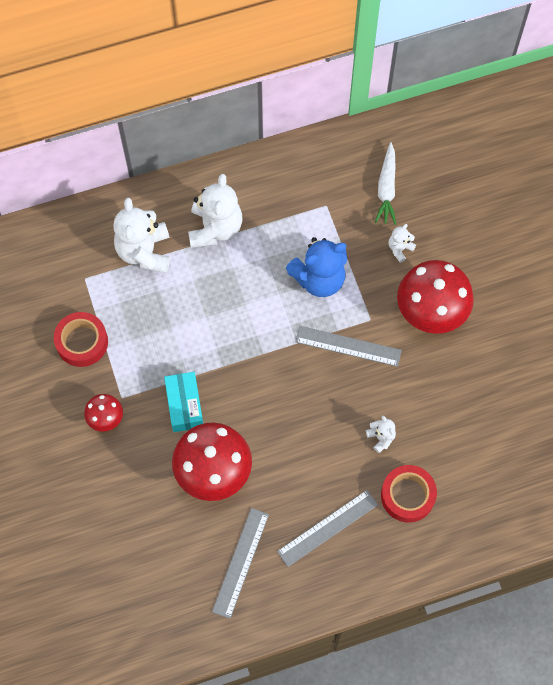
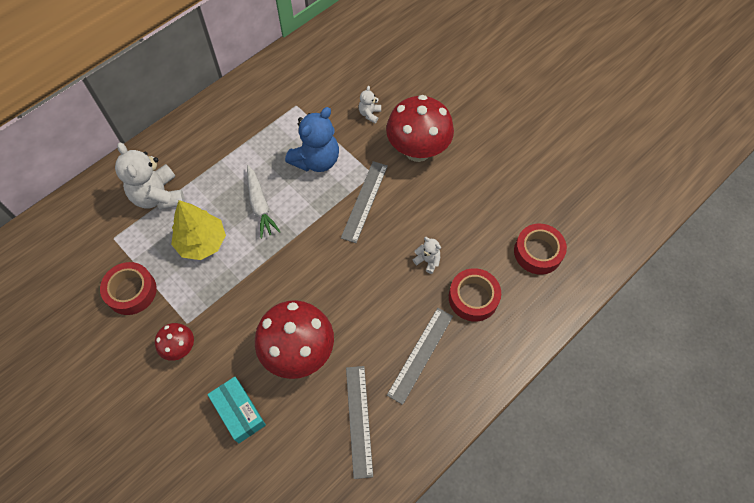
camera: 25 degrees left, 5 degrees down
(167, 320) = (202, 242): none -> yellow tree
(184, 405) = (247, 305): turquoise box -> turquoise box (239, 412)
(215, 228) = (212, 155): white teddy bear -> none
(348, 346) = (365, 201): grey ruler -> grey ruler turned 60 degrees counterclockwise
(386, 189) = (338, 76): white carrot -> white carrot (260, 205)
(498, 479) = (538, 252): none -> red tape

